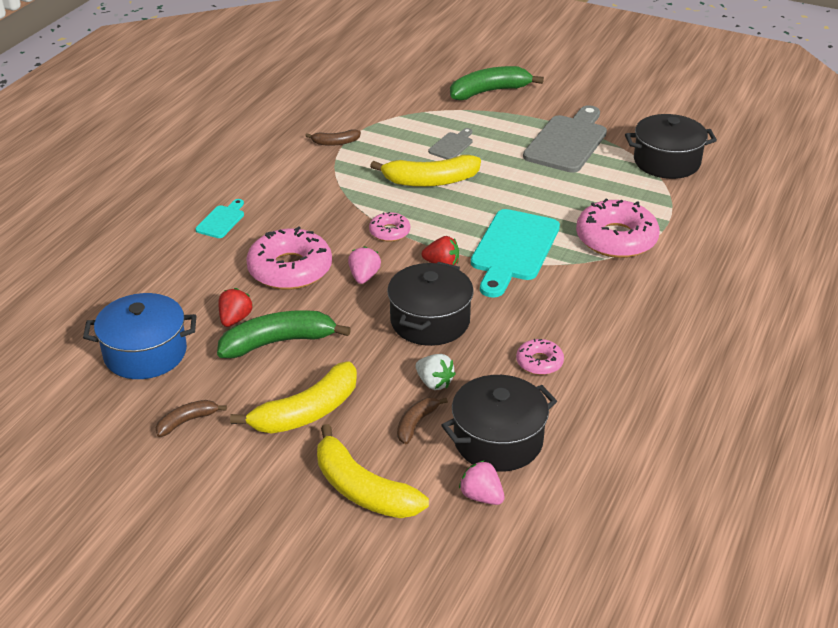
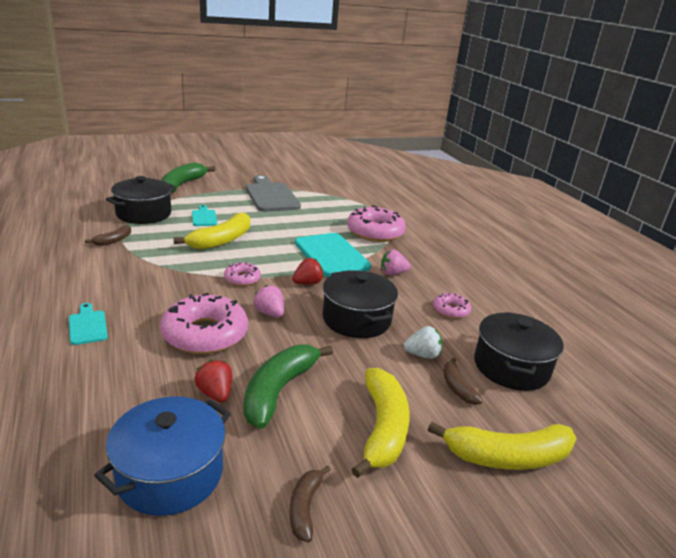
camera: 50 degrees left, 10 degrees down
(452, 145) = (204, 217): grey cutting board -> turquoise cutting board
(481, 496) = (564, 407): pink strawberry -> pink strawberry (393, 273)
(666, 162) = (336, 190): black pot -> black pot (144, 214)

